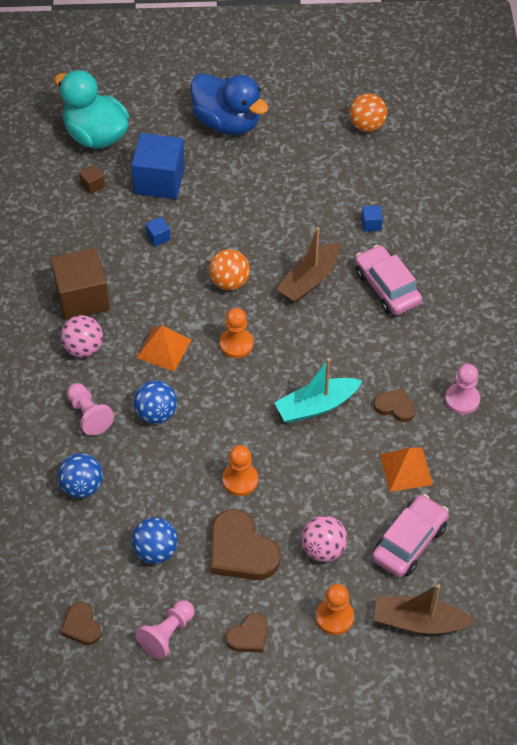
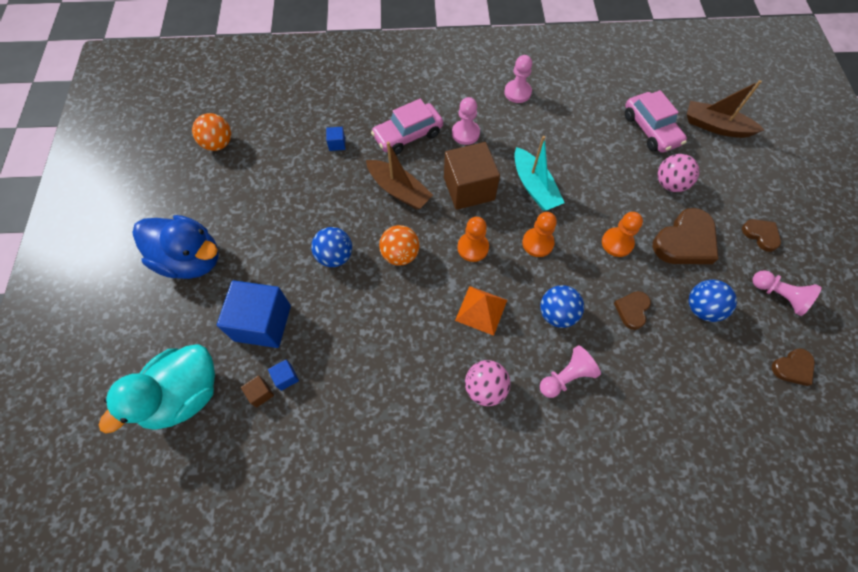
camera: 90 degrees left, 10 degrees up
(82, 298) = (419, 394): brown cube -> brown cube (469, 188)
(82, 486) = (648, 377): blue ball -> blue ball (335, 256)
(158, 237) = (341, 321): blue cube -> blue cube (286, 377)
(227, 122) = (191, 260): blue duck -> blue duck turned 75 degrees clockwise
(334, 617) = (727, 177): orange pawn -> orange pawn (537, 243)
(392, 343) = (465, 133): none -> pink pawn
(395, 407) = (529, 134): brown heart -> brown heart (632, 310)
(406, 469) = (586, 129): orange pyramid -> none
(409, 542) = (650, 129): pink car -> pink car turned 150 degrees counterclockwise
(419, 622) = (715, 126): brown boat -> brown boat turned 105 degrees clockwise

